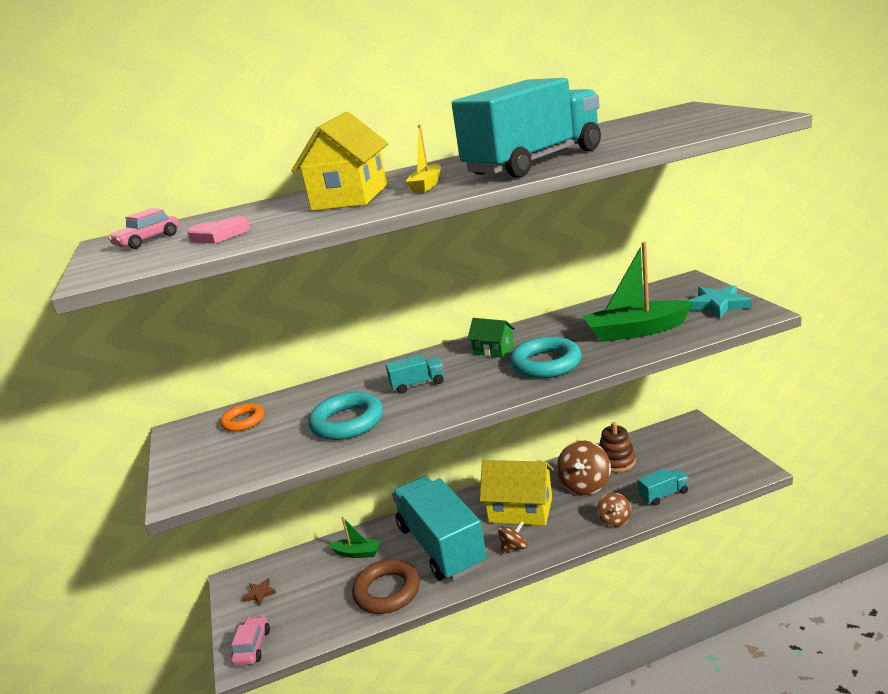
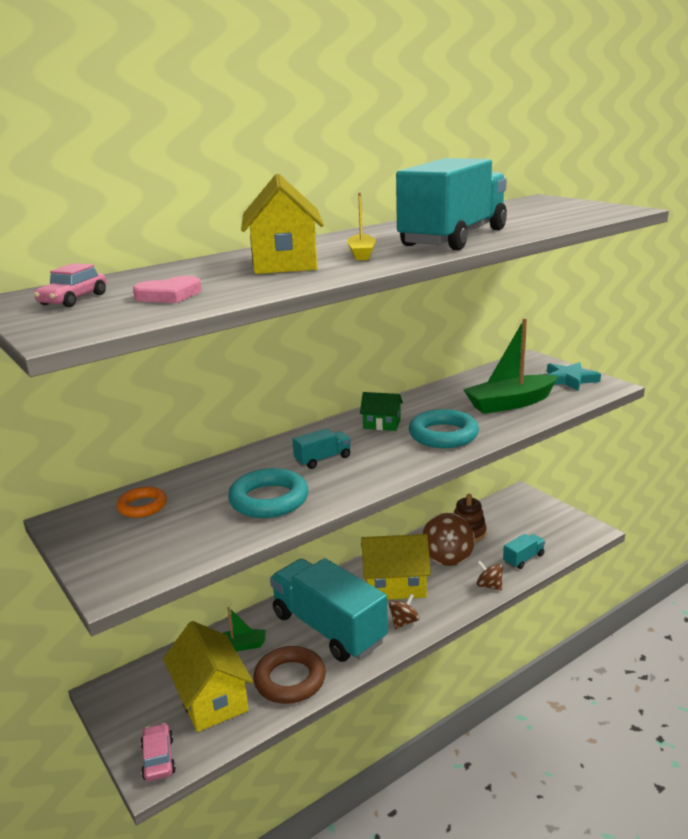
camera: 20 degrees left, 0 degrees up
(259, 593) = (142, 701): brown star -> none
(315, 599) = (211, 698): none -> yellow house
(615, 520) = (489, 586): brown spinning top -> brown spinning top turned 150 degrees clockwise

